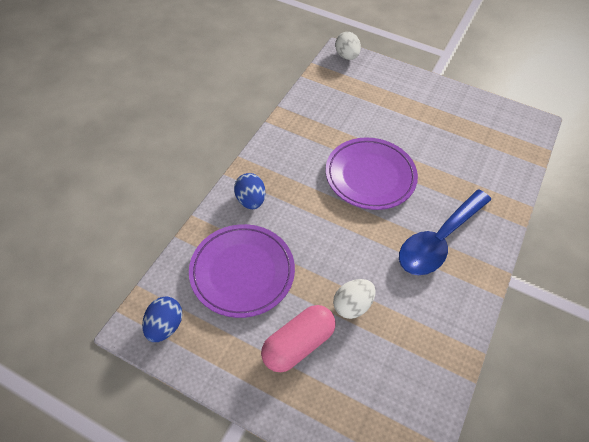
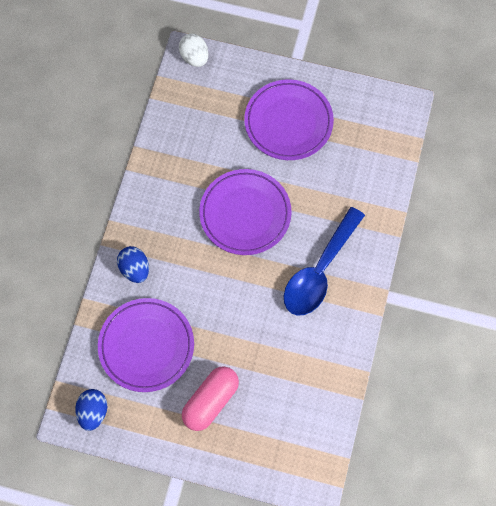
camera: 10 degrees left, 15 degrees up
(352, 305) = (250, 355): white egg -> none
(423, 114) = (288, 122): none -> purple plate

